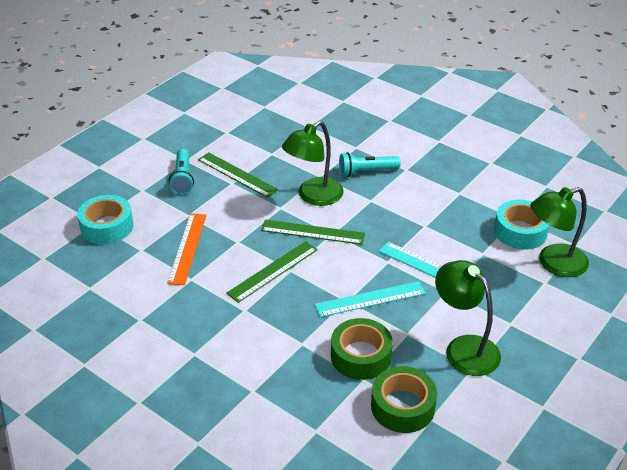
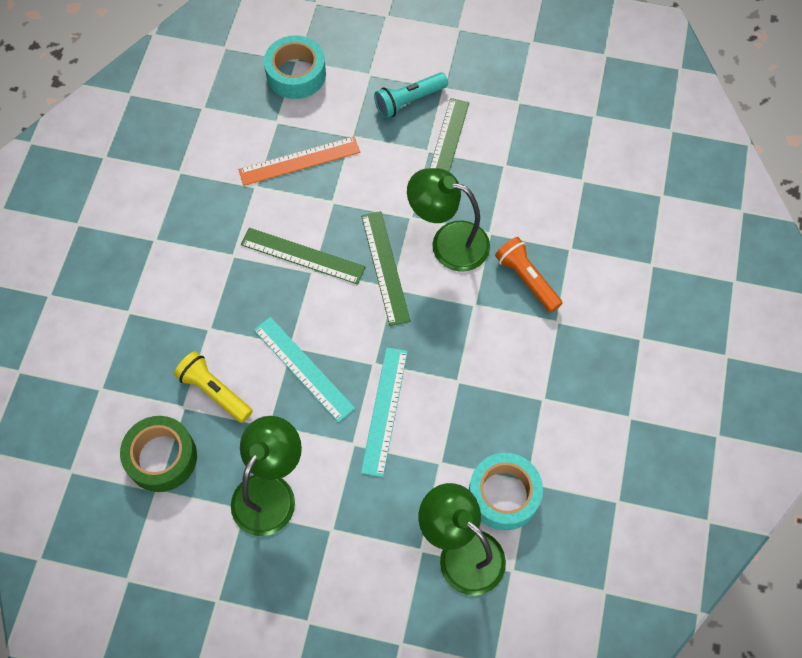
camera: 65 degrees right, 25 degrees up
(361, 356) = (214, 391): green tape -> yellow flashlight
(366, 172) = (527, 279): turquoise flashlight -> orange flashlight

